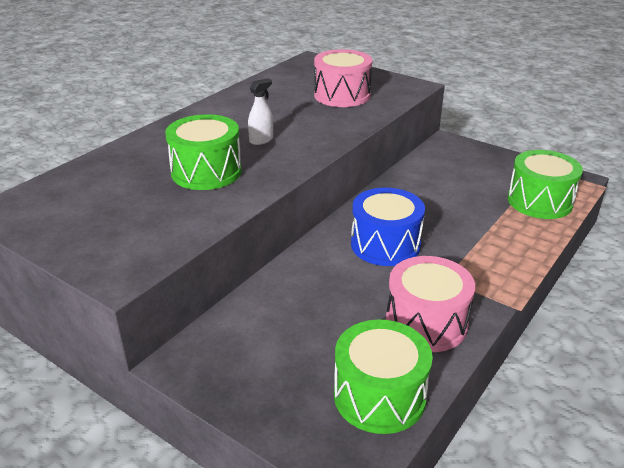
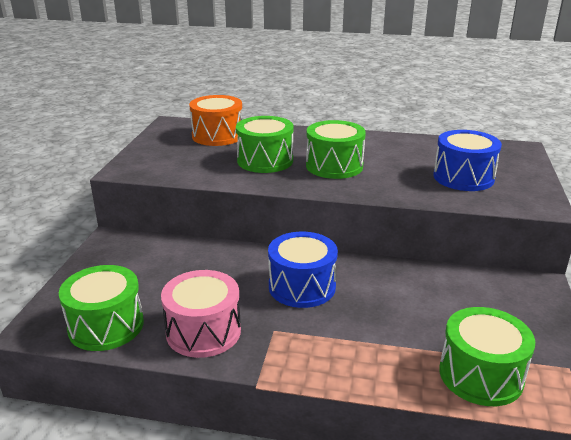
camera: 65 degrees right, 5 degrees down
(95, 185) = (217, 136): none -> orange drum
(261, 140) = (334, 166): white spray bottle -> green drum
(342, 95) = (463, 177): pink drum -> blue drum

